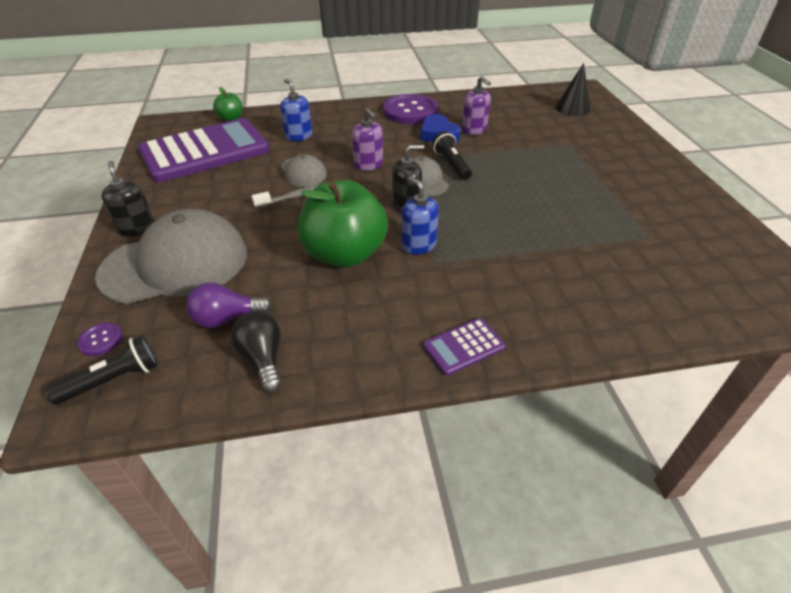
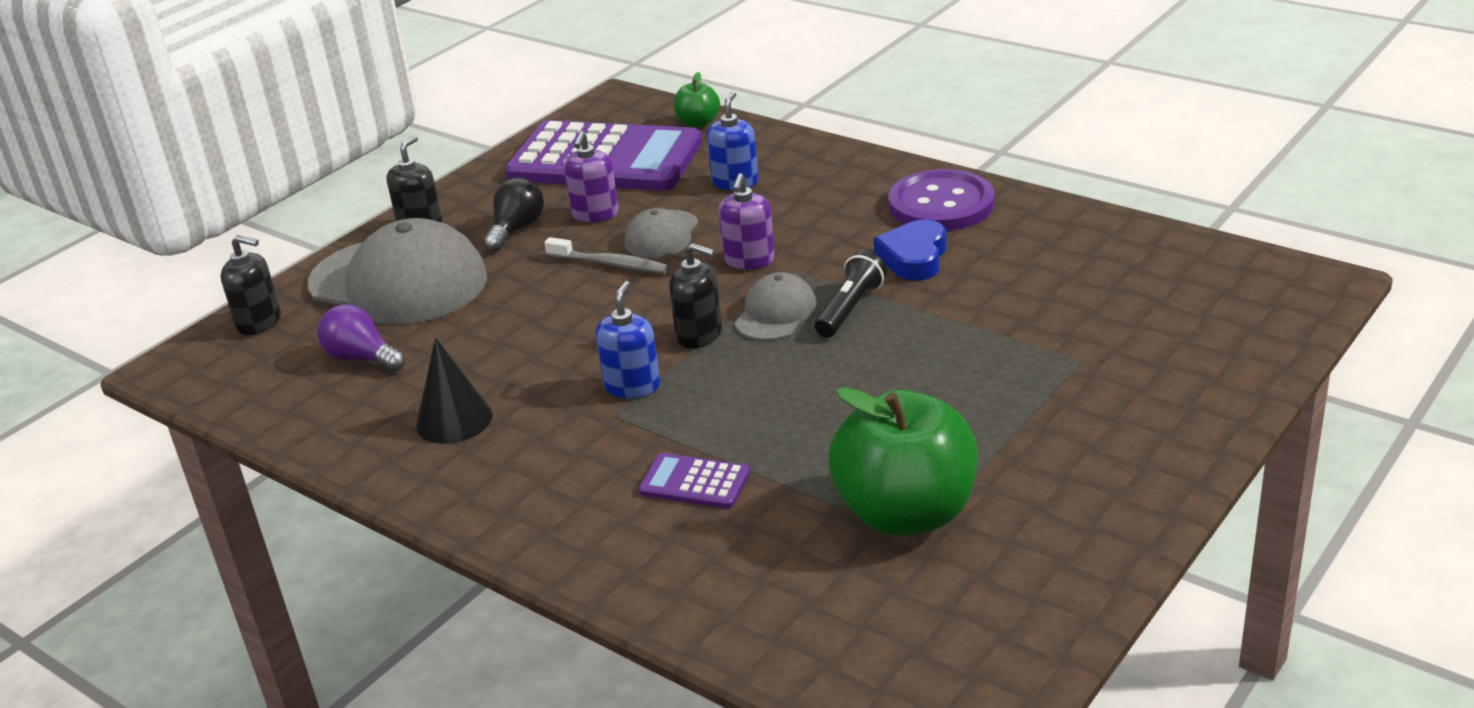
camera: 50 degrees right, 10 degrees down
(101, 340) = (259, 322): purple button -> black soap dispenser
(113, 380) = (225, 361): black flashlight -> none
(263, 359) = (335, 410): black light bulb -> black light bulb (516, 230)
(345, 254) = (546, 355): green apple -> green apple (905, 513)
(463, 347) = (495, 507): purple calculator -> purple calculator (694, 482)
(474, 130) = (978, 273): purple soap dispenser -> purple soap dispenser (595, 214)
(572, 108) = (1217, 307): black cone -> black cone (454, 420)

